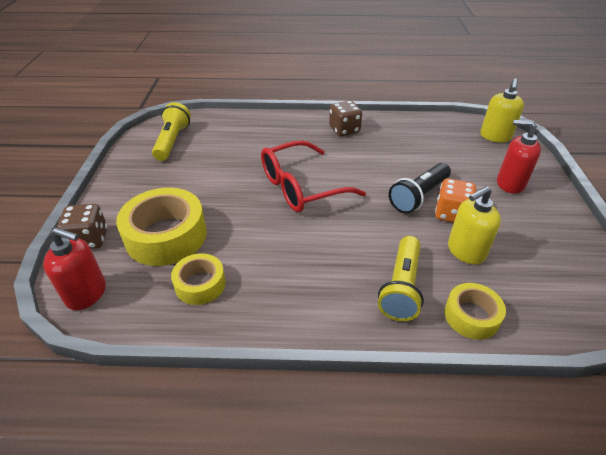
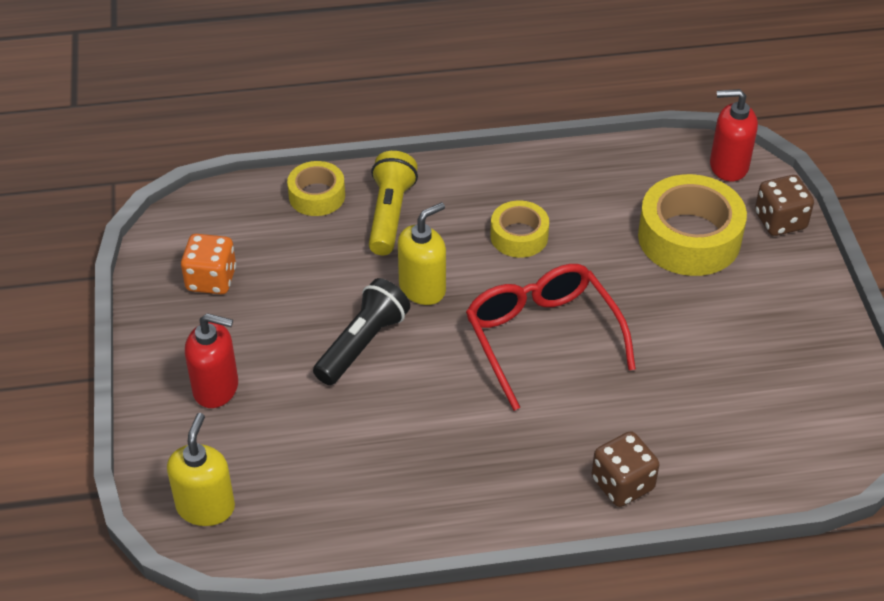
camera: 170 degrees right, 5 degrees up
(172, 141) = (800, 407): yellow flashlight -> none
(200, 284) = (614, 189): yellow tape -> yellow tape (519, 236)
(301, 187) = (541, 337): red glasses -> red glasses turned 75 degrees counterclockwise
(344, 130) = (498, 484): brown dice -> brown dice (622, 484)
(451, 214) = (318, 319): orange dice -> orange dice (211, 279)
(465, 251) = (309, 266): yellow soap dispenser -> yellow soap dispenser (422, 288)

